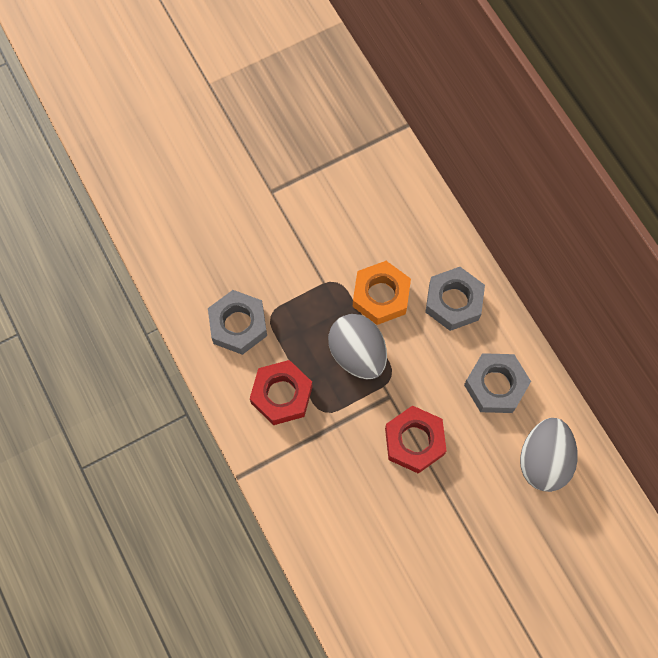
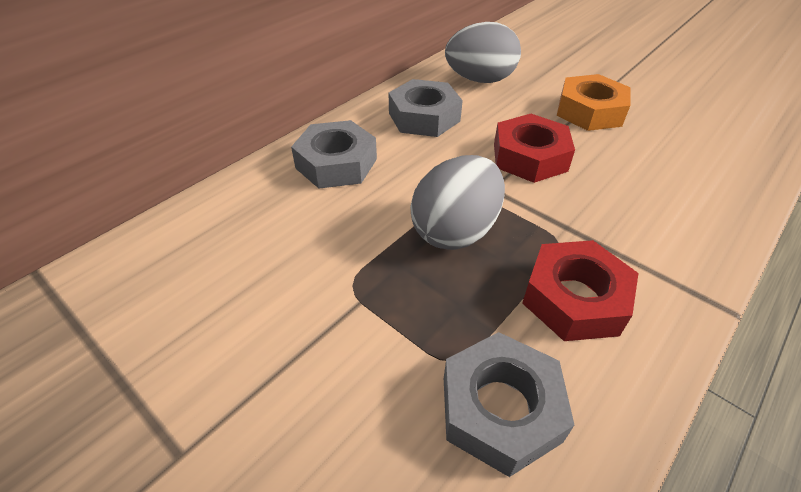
camera: 110 degrees left, 25 degrees down
(381, 296) = (355, 229): orange nut -> orange nut (590, 111)

